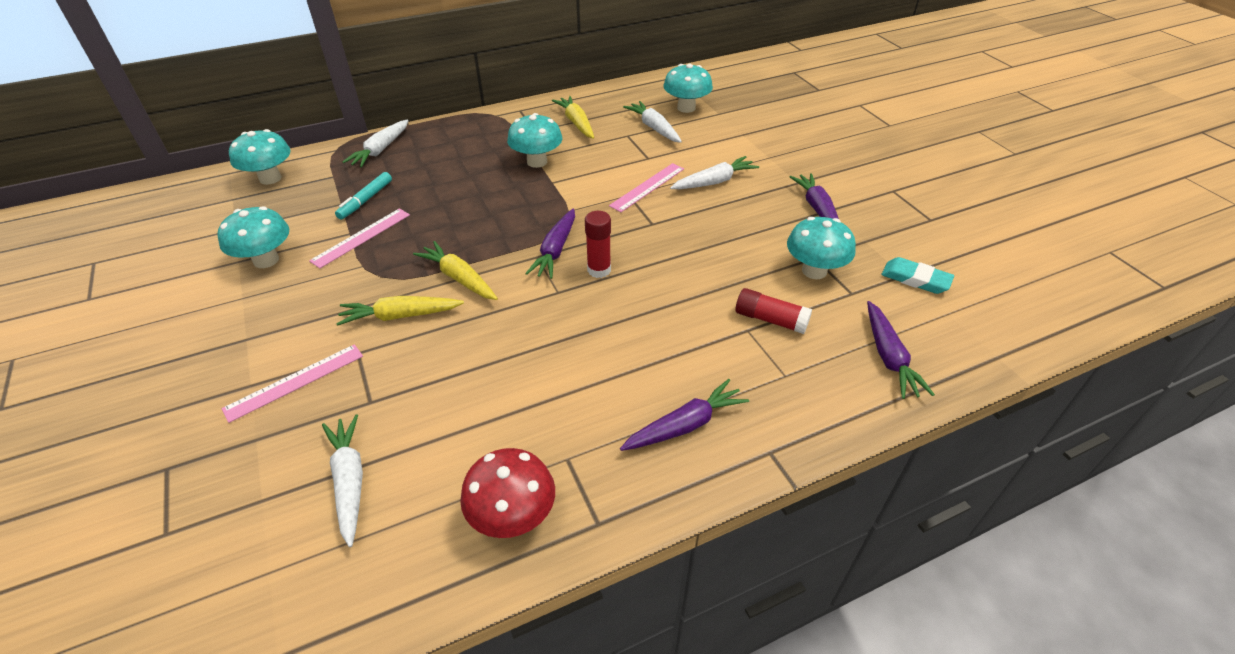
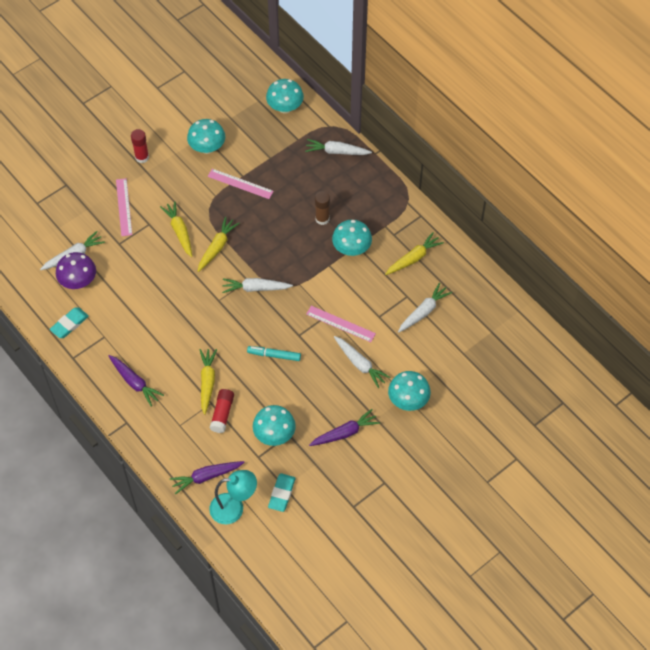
camera: 75 degrees right, 15 degrees up
(295, 382) = (124, 207): pink ruler -> pink ruler turned 45 degrees clockwise
(365, 200) = (277, 169): turquoise marker -> turquoise marker (274, 355)
(417, 483) = (78, 281): none -> purple mushroom
(476, 176) = (322, 219): none -> brown glue stick
(513, 516) = (69, 324): red mushroom -> turquoise eraser
(555, 250) = (255, 288): purple carrot -> white carrot
(599, 270) = (243, 316): red glue stick -> red glue stick (142, 157)
(686, 108) = (464, 328): turquoise mushroom -> turquoise mushroom (408, 400)
(708, 328) = (207, 382): none -> yellow carrot
(945, 333) = (234, 508): none -> turquoise lamp

